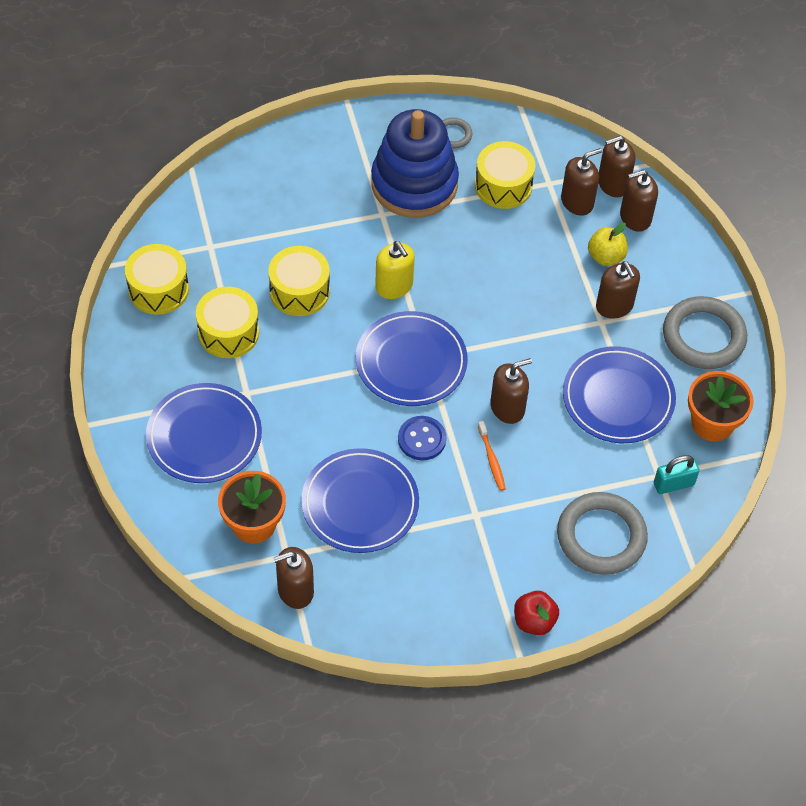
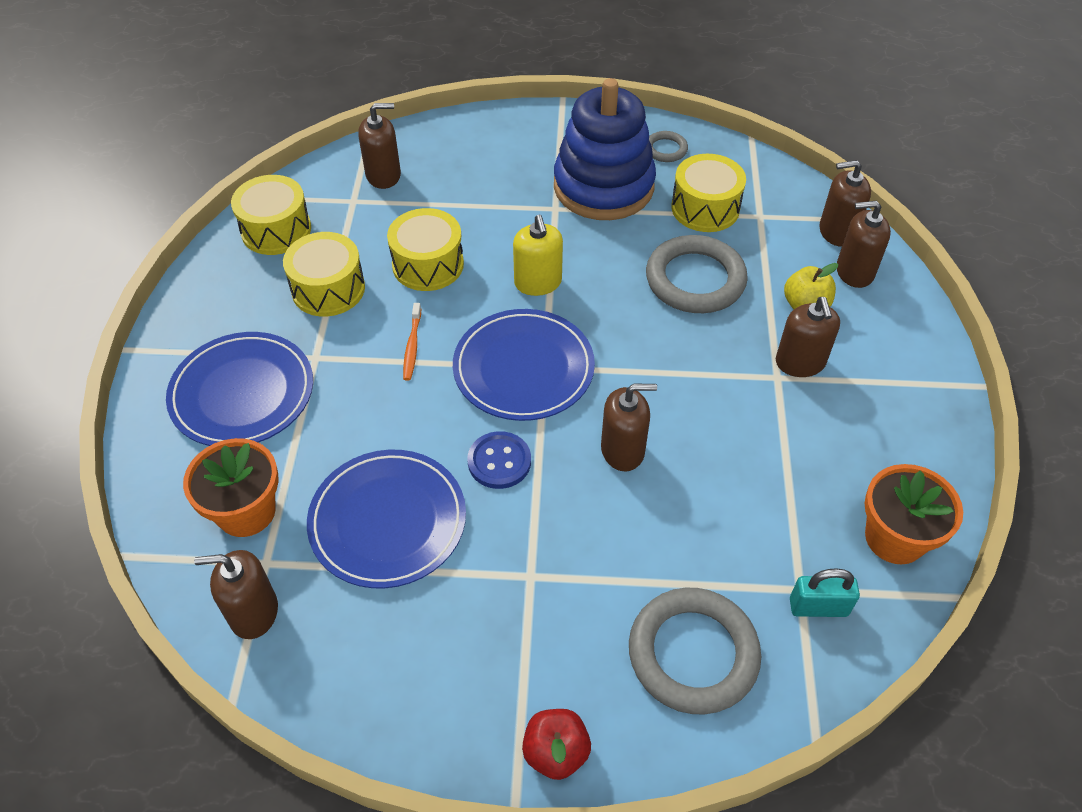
camera: 20 degrees right, 5 degrees down
(491, 459) = (578, 509): orange toothbrush -> orange toothbrush (412, 346)
(577, 202) = (787, 241): brown soap dispenser -> brown soap dispenser (383, 175)
(618, 398) = (772, 473): blue plate -> none
(703, 336) = (909, 425): grey ring -> grey ring (695, 280)

